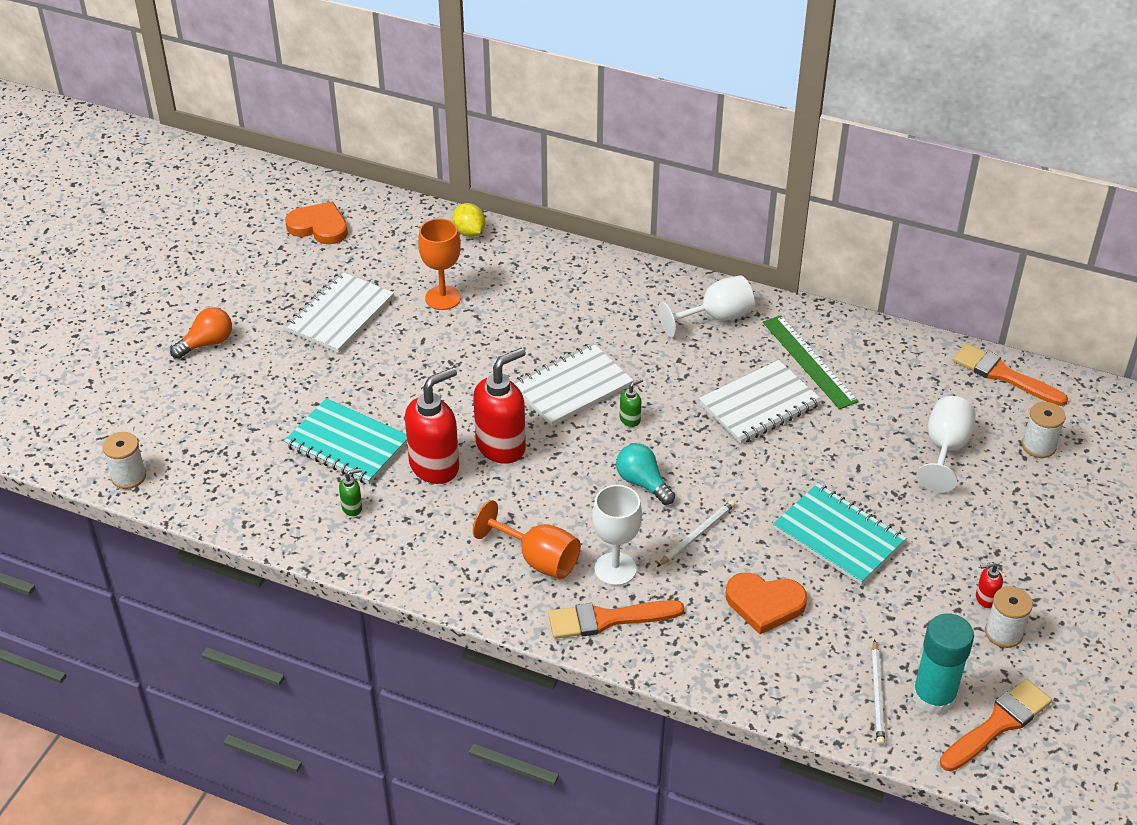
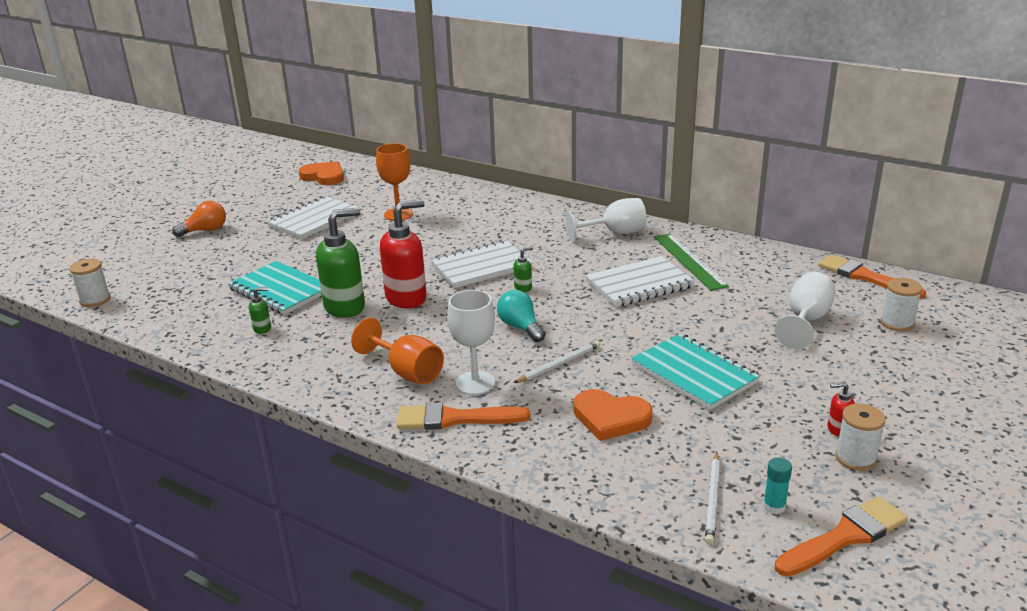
camera: 10 degrees right, 15 degrees down
(435, 466) = (345, 307): red soap dispenser -> green soap dispenser
(469, 232) = (434, 182): yellow lemon -> none
(933, 697) = (774, 506): turquoise glue stick -> turquoise glue stick, size x0.47

